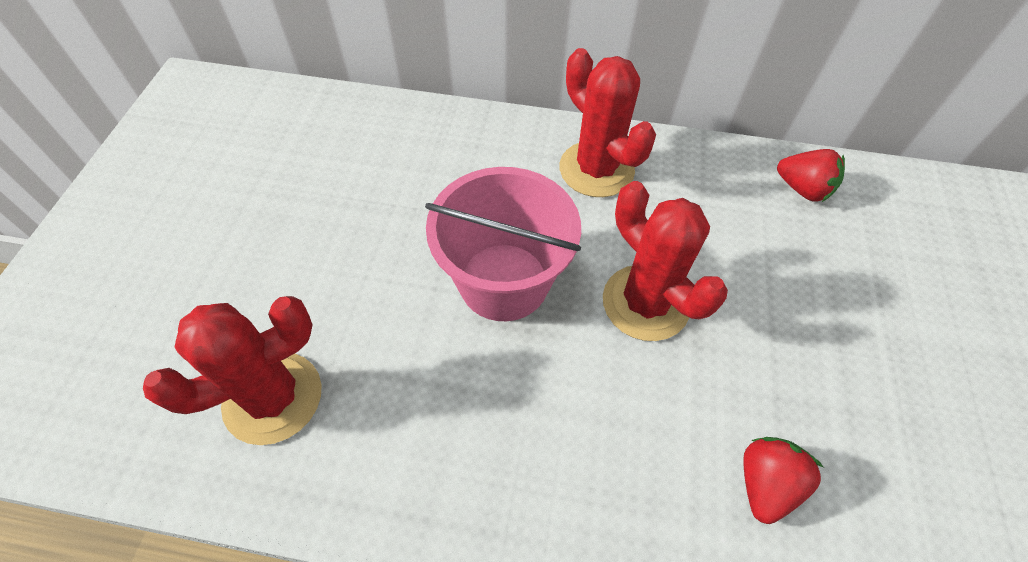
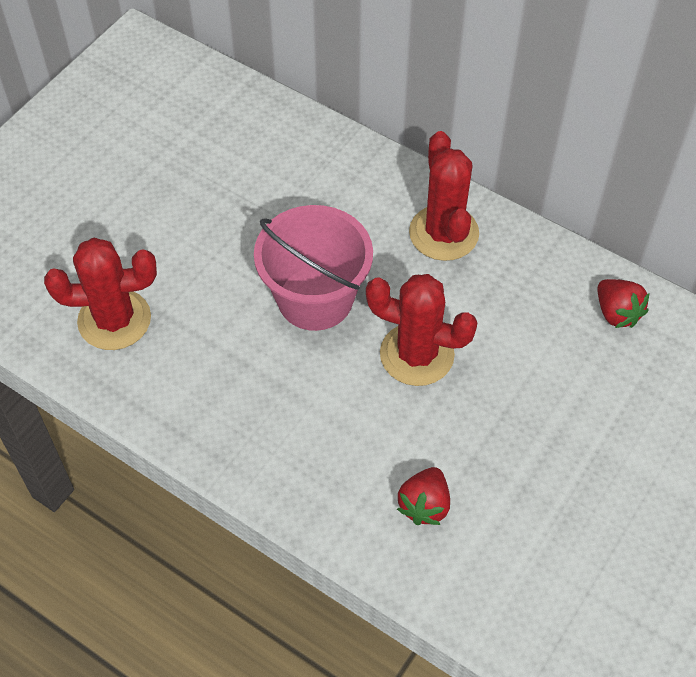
camera: 25 degrees right, 0 degrees up
(645, 303) = (417, 354): red cactus -> red cactus turned 60 degrees counterclockwise
(765, 483) = (424, 505): red strawberry -> red strawberry turned 150 degrees clockwise

